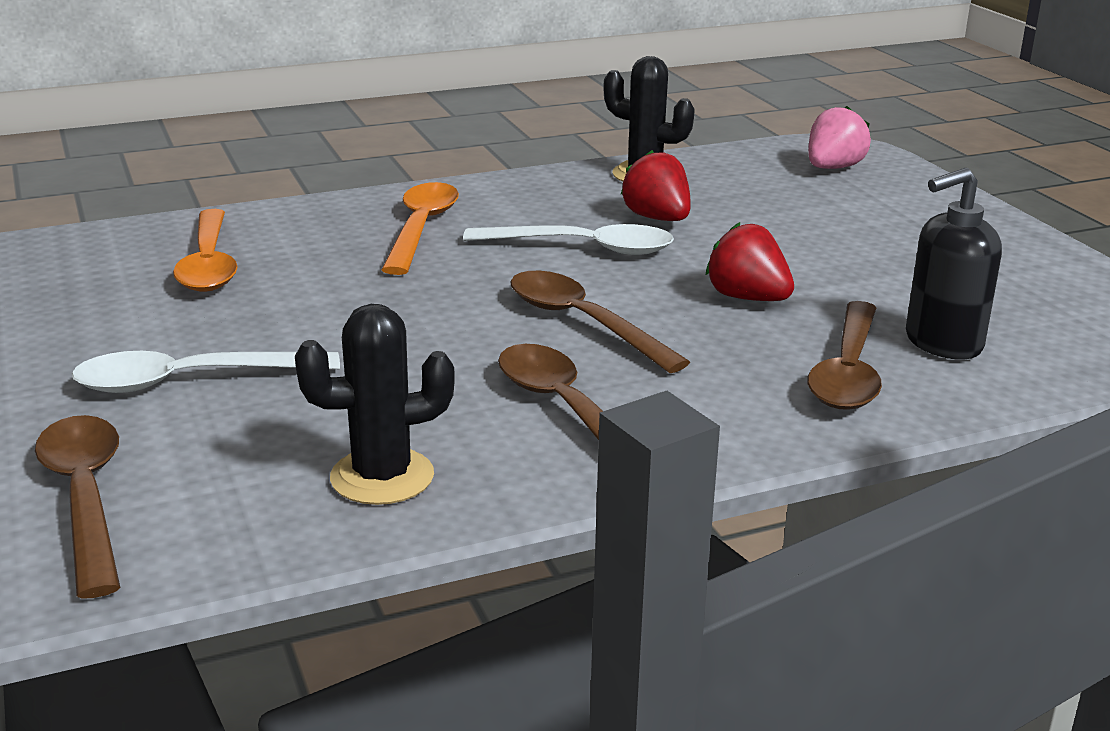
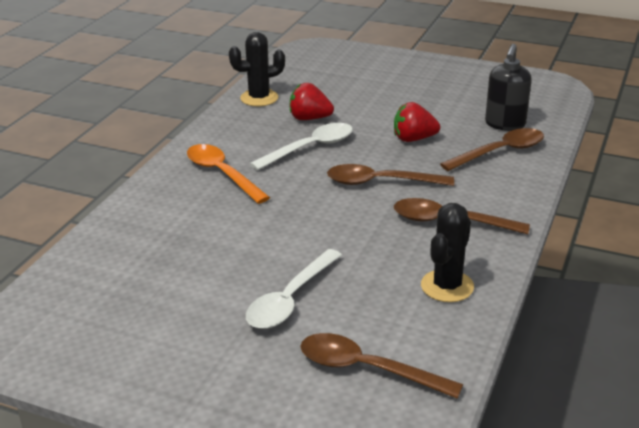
camera: 45 degrees left, 5 degrees up
(209, 264) = (164, 244): orange spoon -> none
(833, 168) = (326, 60): pink strawberry -> none
(848, 371) = (500, 152): brown spoon -> brown spoon turned 90 degrees counterclockwise

